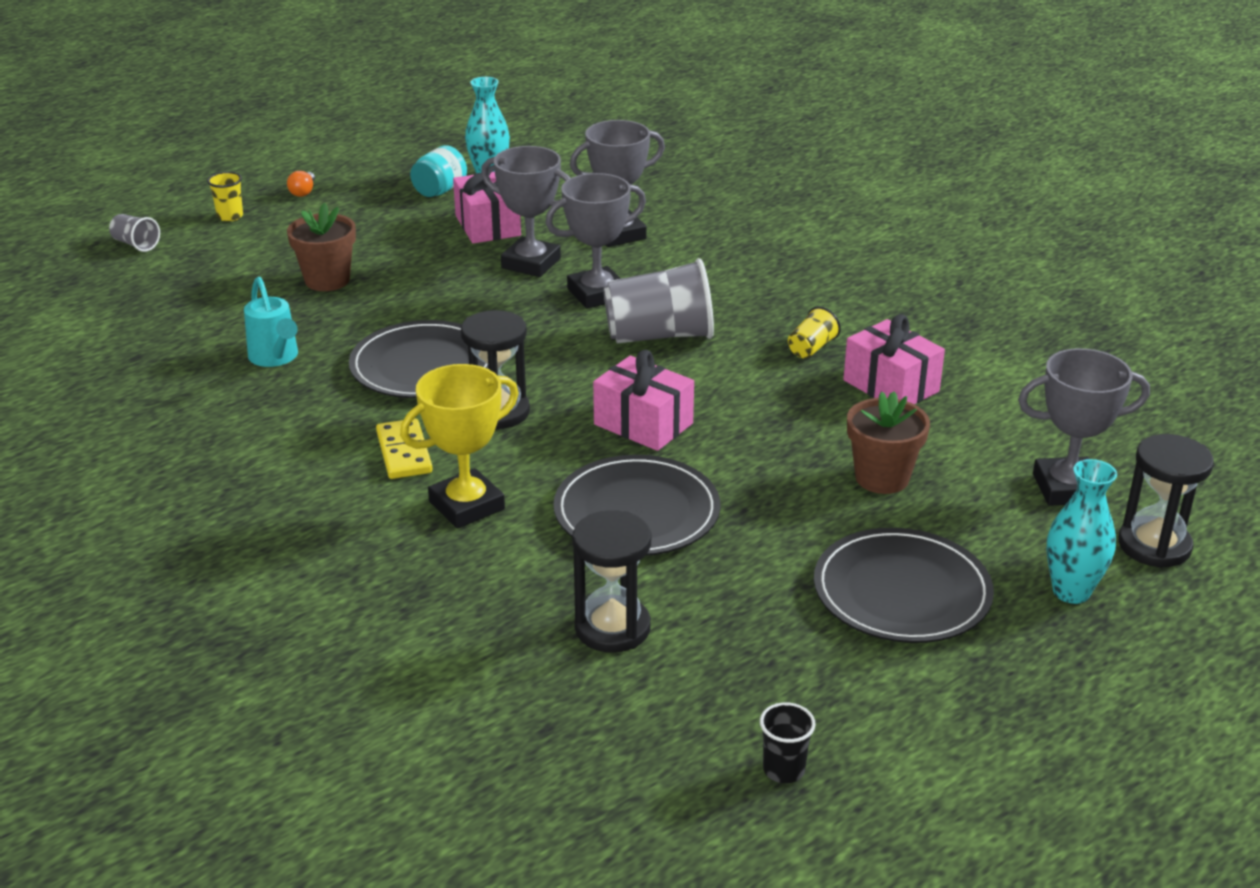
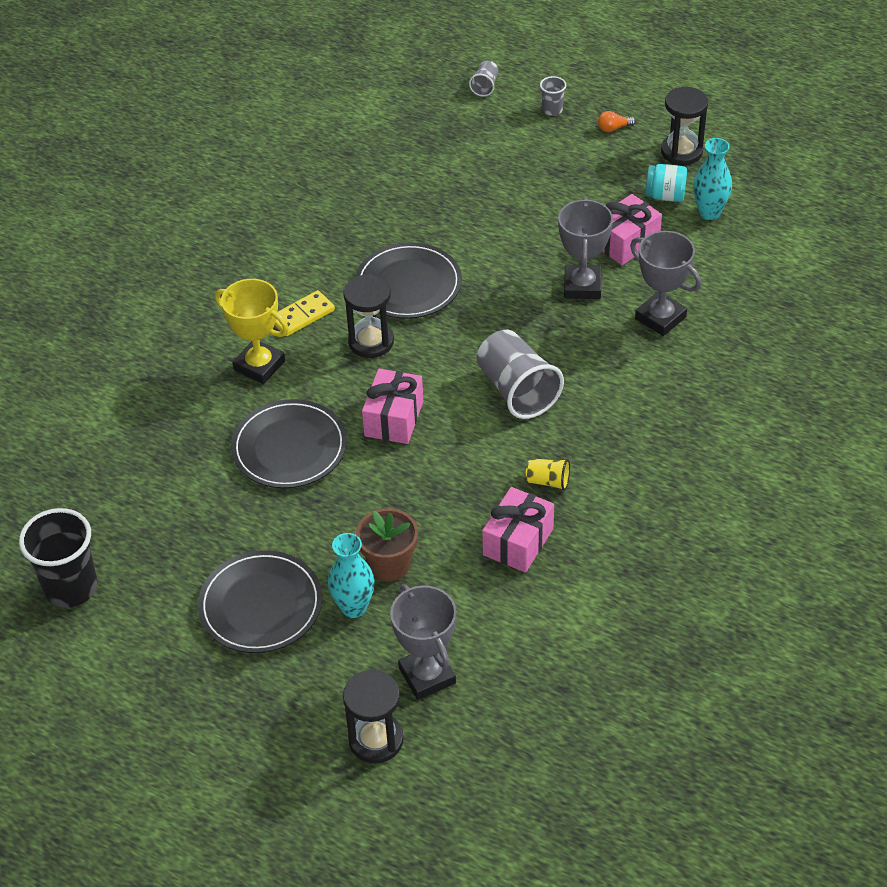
camera: 70 degrees right, 15 degrees up
(230, 216) = (552, 110): yellow cup -> grey cup
(275, 358) = (380, 213): turquoise watering can -> none
(327, 280) = (493, 194): brown flower pot -> none
(597, 294) = (558, 337): grey trophy -> none
(612, 628) = (167, 473): black hourglass -> black hourglass (681, 152)
(783, 770) = (71, 588): black cup -> black cup, size x2.10
(1071, 592) = (299, 698): turquoise vase -> turquoise vase (354, 607)

